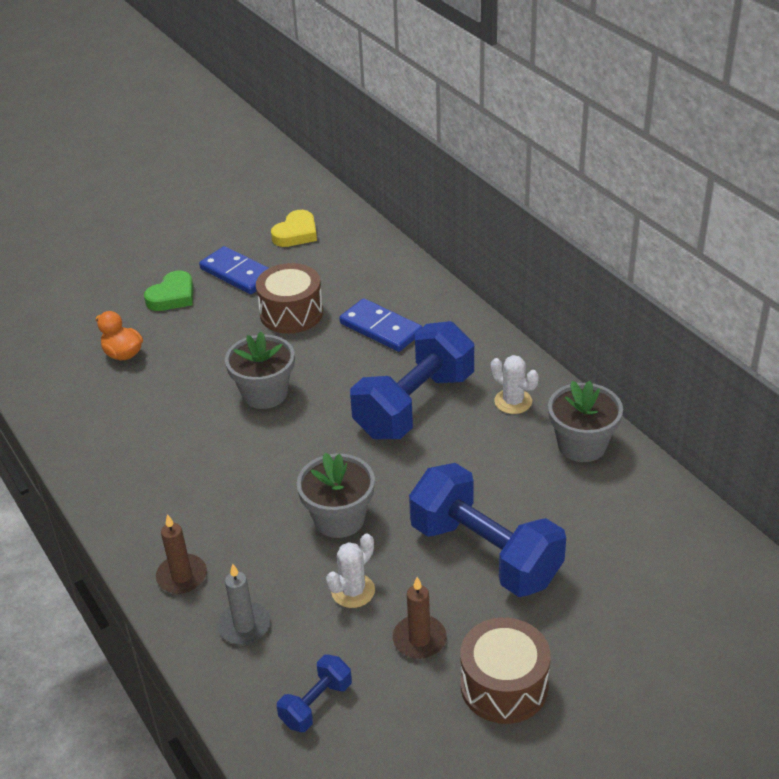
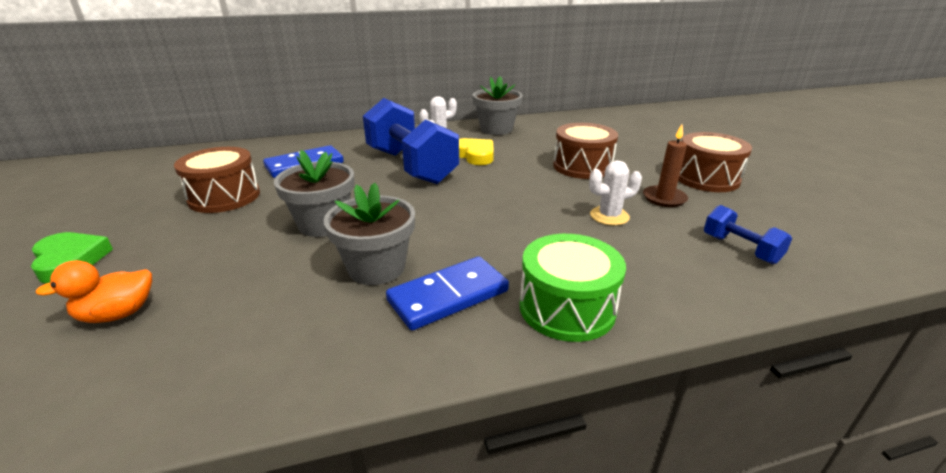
camera: 75 degrees left, 10 degrees down
(182, 576) = (567, 308): brown candle -> green drum
(237, 273) = (111, 216): blue domino -> blue domino (448, 296)
(244, 626) = (646, 275): grey candle -> none
(296, 233) = (109, 180): yellow heart -> yellow heart (475, 155)
(339, 519) = (522, 211): grey flower pot -> grey flower pot (376, 268)
(353, 591) = (609, 216): white cactus -> white cactus turned 75 degrees counterclockwise
(485, 553) = (582, 166): blue dumbbell -> brown drum

